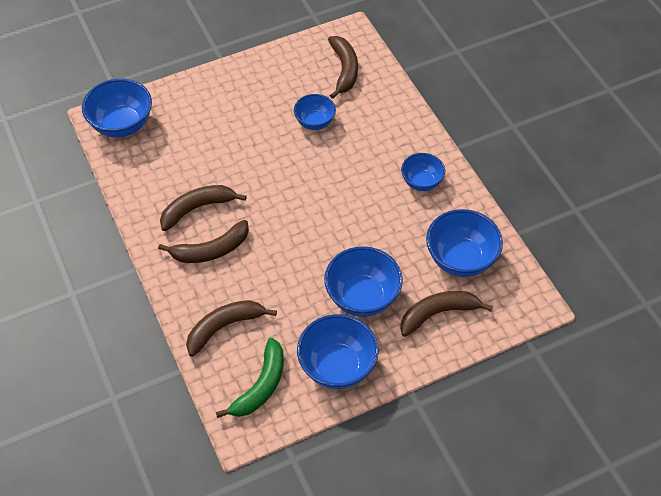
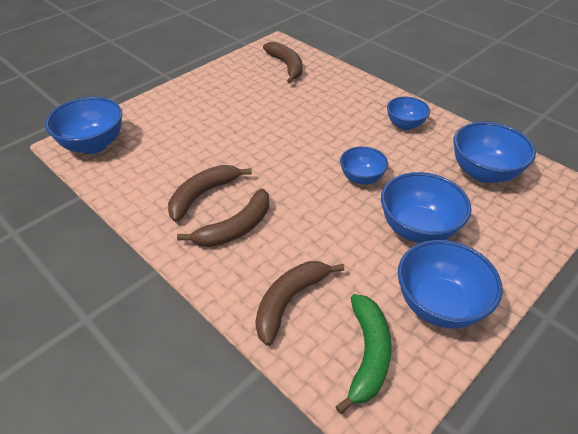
camera: 20 degrees left, 10 degrees down
(315, 122) = (282, 104): blue bowl -> blue bowl (361, 178)
(438, 314) = (500, 223): brown banana -> none

